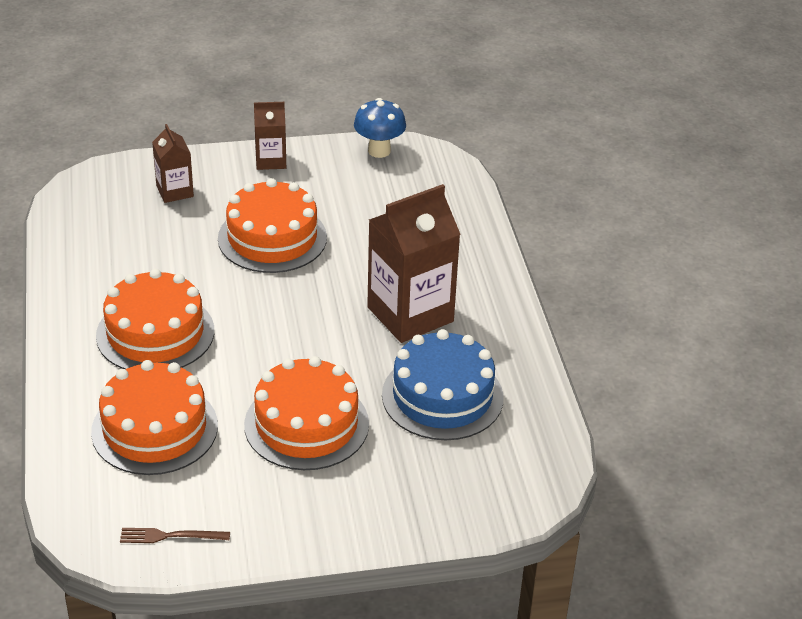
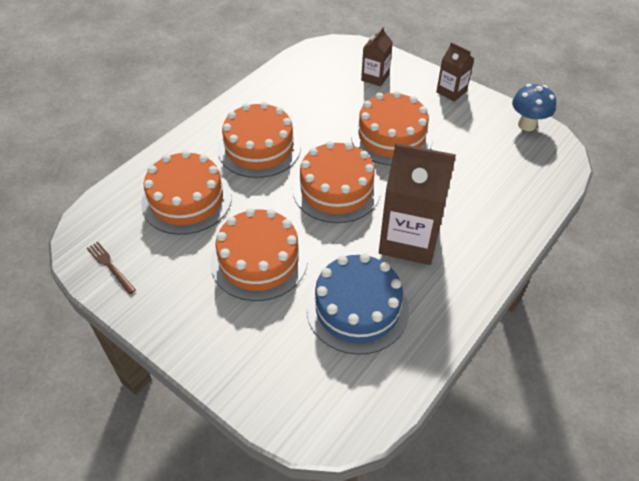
camera: 50 degrees right, 10 degrees up
(288, 318) = (336, 189): none -> orange cake

